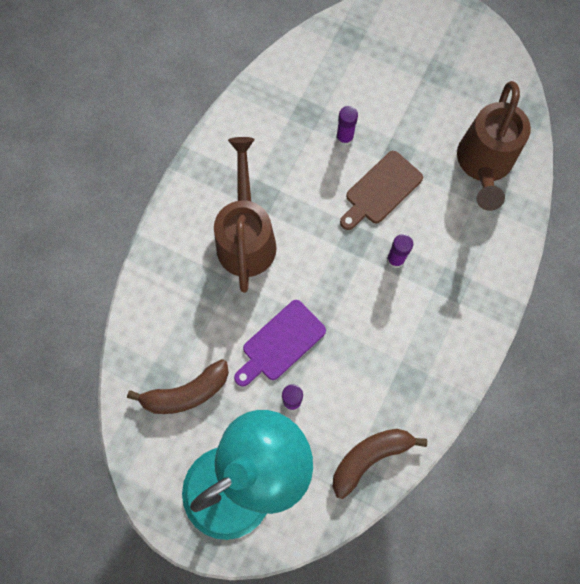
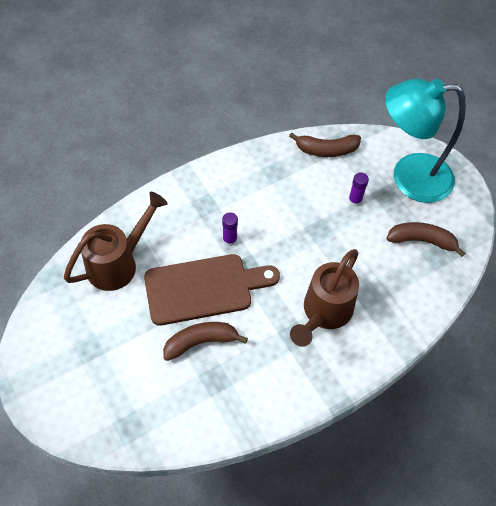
camera: 150 degrees left, 15 degrees down
(280, 343) = (342, 234): purple cutting board -> none
(344, 138) = (201, 342): purple glue stick -> brown banana
(381, 190) = (204, 288): brown cutting board -> brown cutting board, size x1.63

